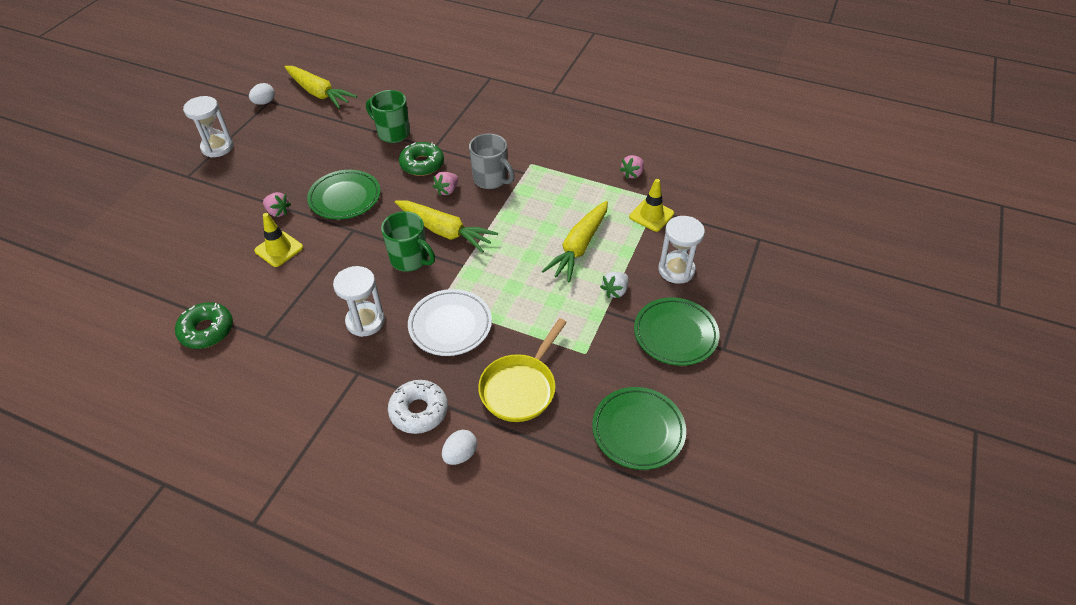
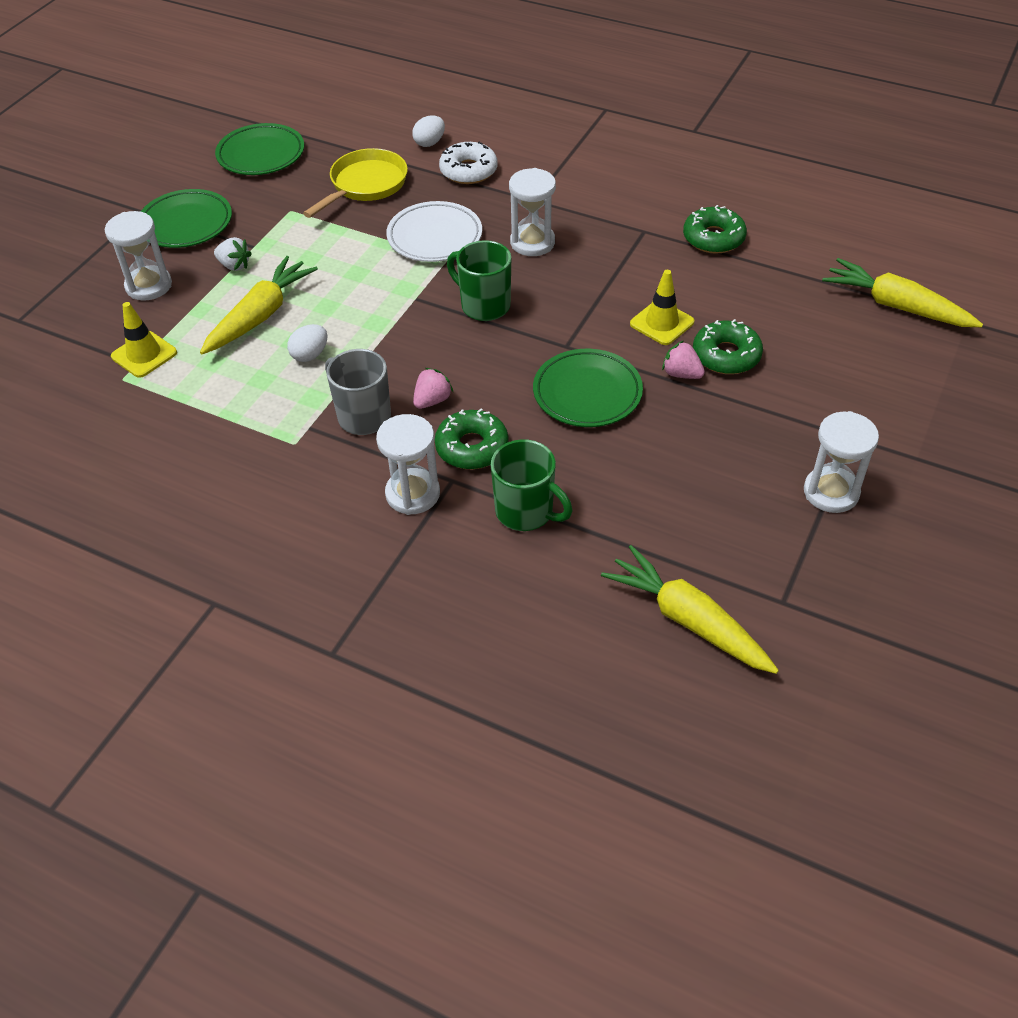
camera: 175 degrees left, 0 degrees up
(242, 226) = (726, 355): none -> green donut
(264, 102) = (791, 598): white egg -> white egg (310, 355)
(445, 231) = (437, 340): yellow carrot -> yellow carrot (896, 306)
(456, 140) = (412, 494): none -> white hourglass
(615, 291) = (234, 265): white strawberry -> white strawberry turned 75 degrees clockwise
(632, 174) = (140, 420): pink strawberry -> none

